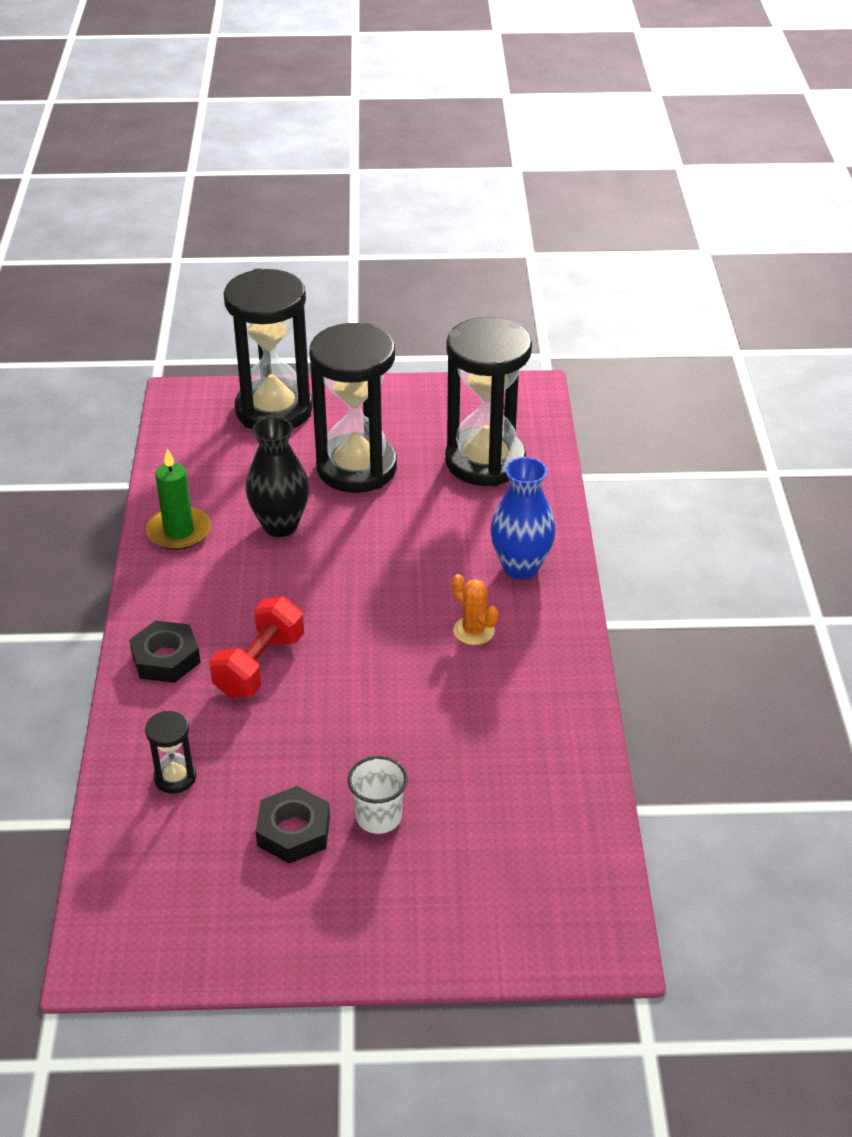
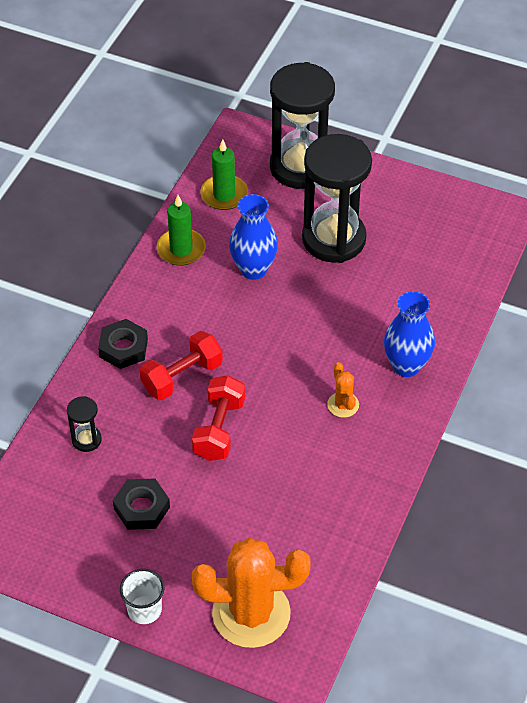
camera: 25 degrees right, 10 degrees up
(199, 461) = (224, 194): none -> green candle
(280, 525) = (253, 269): black vase -> blue vase
(340, 707) = (219, 429): none -> red dumbbell
(378, 817) = (201, 520): white cup -> white cup (144, 610)
(485, 461) = (432, 266): black hourglass -> none
(508, 902) = (251, 613): none -> orange cactus

